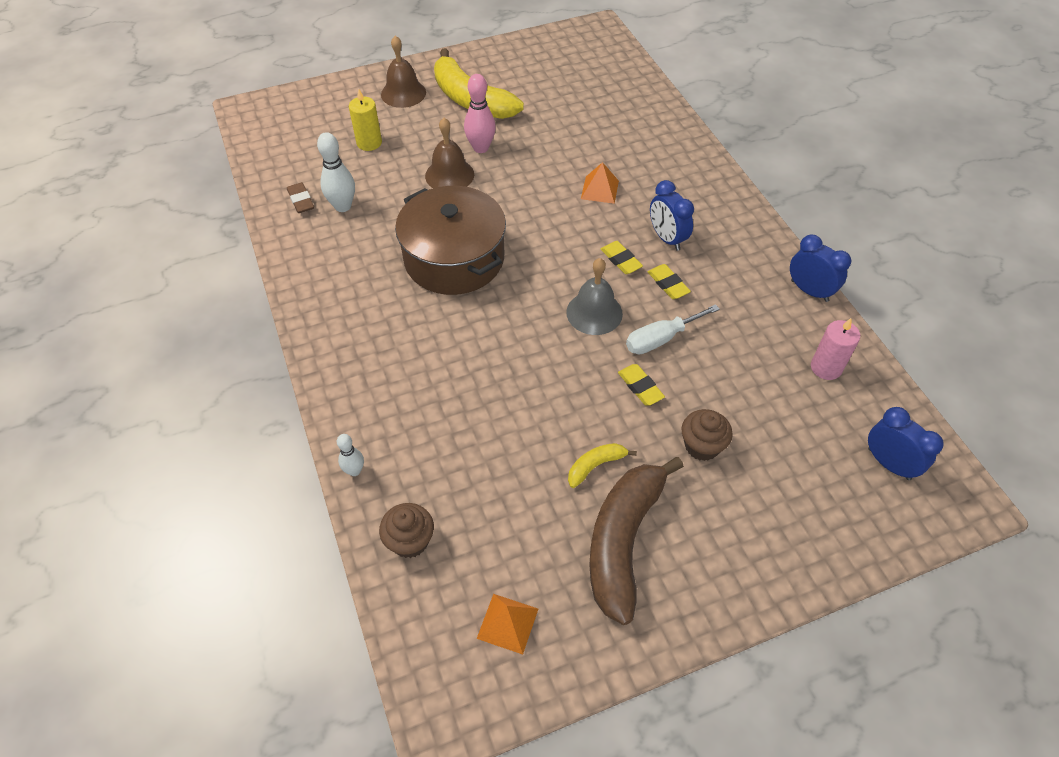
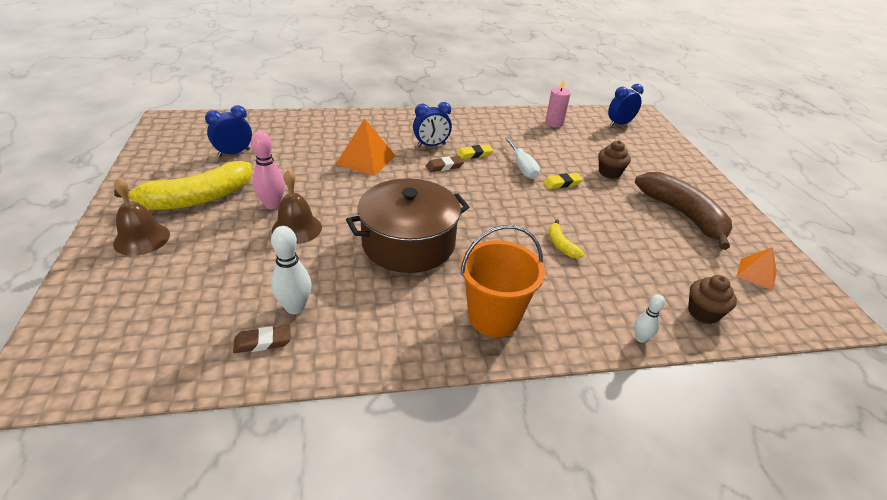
camera: 80 degrees left, 15 degrees down
(360, 342) = (493, 317): none -> orange bucket
(369, 143) = (204, 274): yellow candle -> none
(594, 313) = (492, 187): grey bell -> none
(595, 466) = (627, 214): yellow banana -> yellow banana (561, 245)
(600, 189) = (366, 159): orange pyramid -> orange pyramid, size x1.58
(621, 260) = (444, 166): yellow eraser -> brown eraser
(623, 541) = (683, 215): brown banana -> brown banana turned 150 degrees counterclockwise
(809, 291) = (495, 113): blue clock -> blue clock (234, 153)

